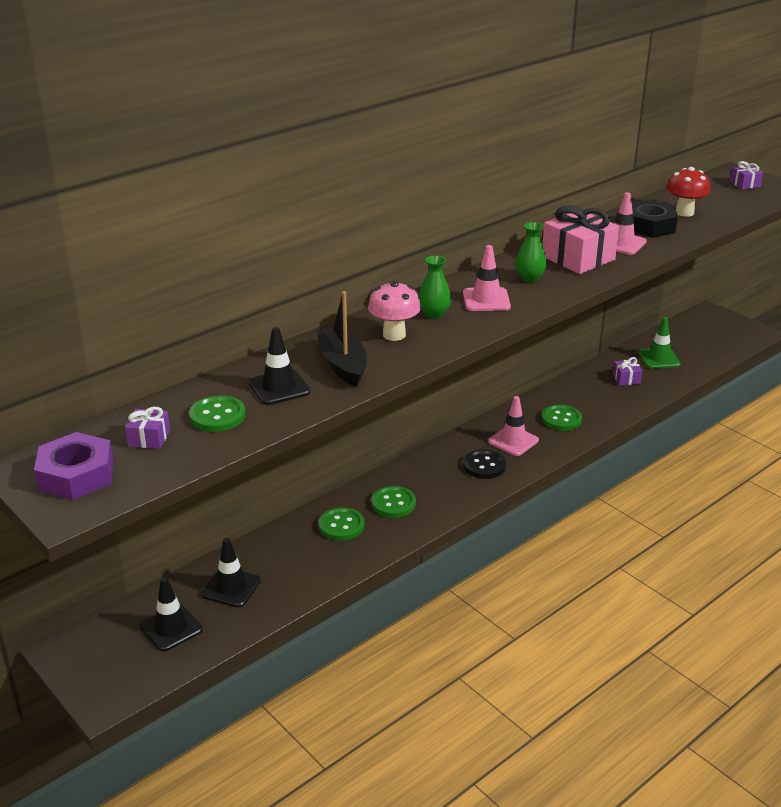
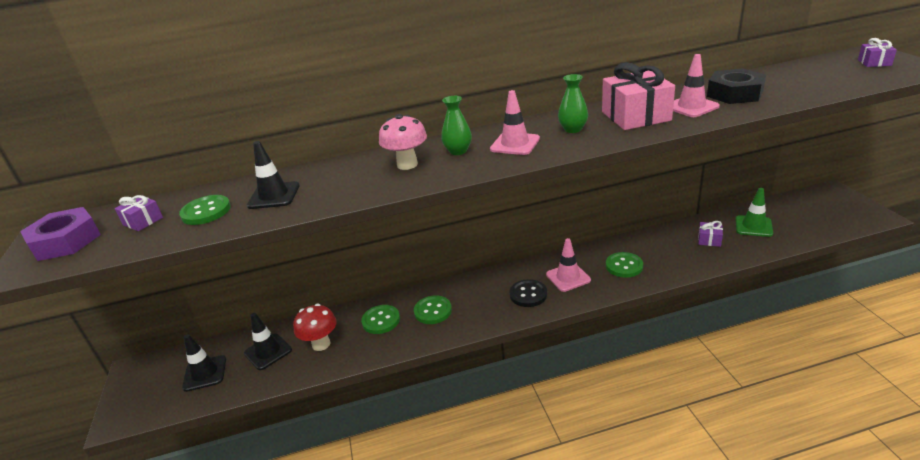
camera: 30 degrees right, 0 degrees up
(342, 364) = (340, 184): black boat -> none
(684, 212) = (783, 84): red mushroom -> red mushroom (321, 344)

